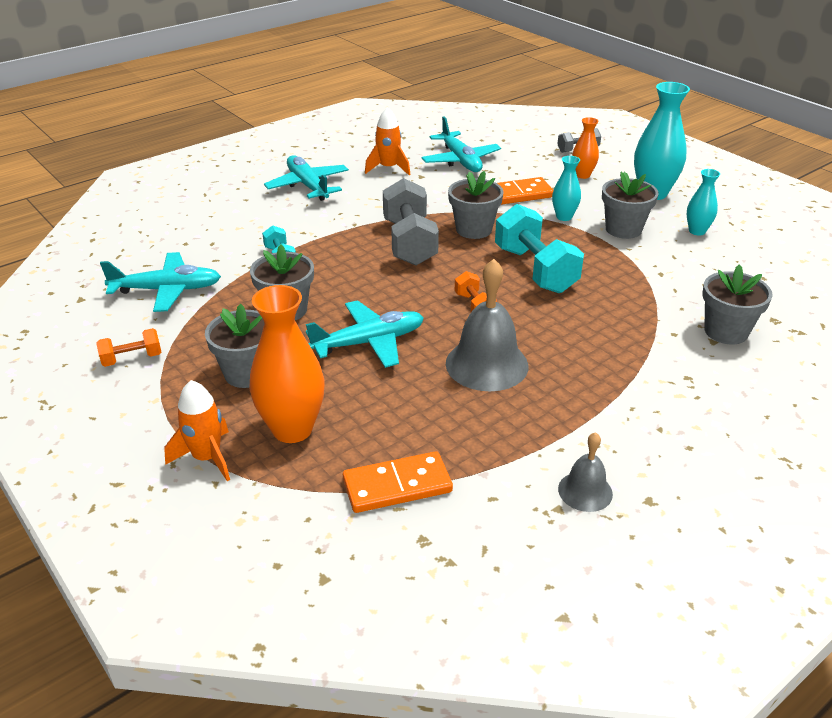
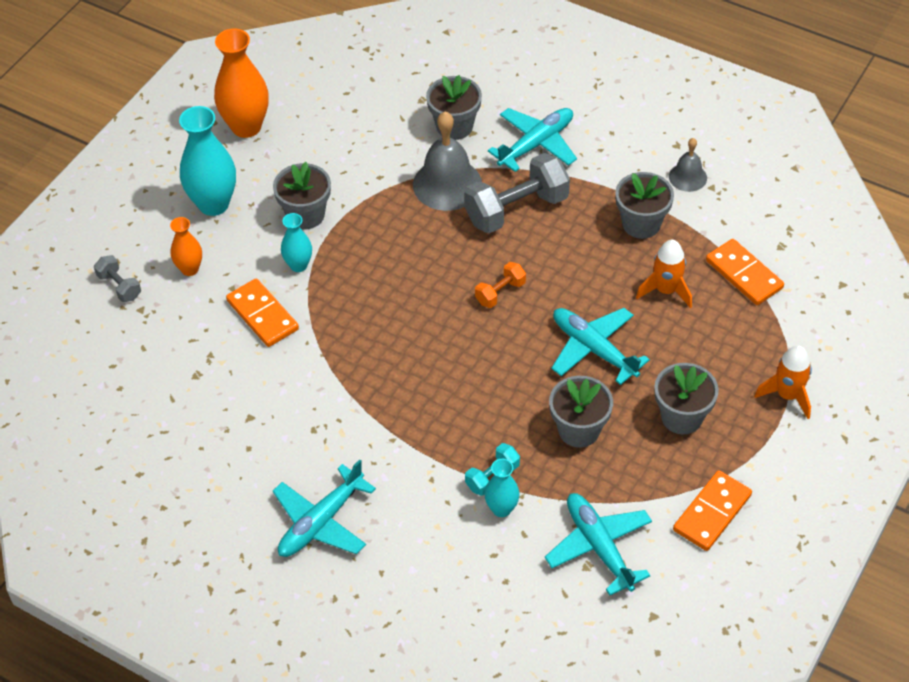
camera: 110 degrees left, 15 degrees up
(132, 359) = (712, 513): orange dumbbell -> orange domino
(292, 429) = (727, 356): orange vase -> orange vase (246, 127)
(388, 168) = (240, 457): orange rocket -> orange rocket (666, 290)
(409, 242) = (410, 377): grey dumbbell -> grey dumbbell (516, 209)
(460, 160) = (191, 391): turquoise plane -> turquoise plane (536, 144)
(474, 229) = (358, 332): grey flower pot -> grey flower pot (641, 224)
(487, 364) = (580, 262): grey bell -> grey bell (447, 184)
(535, 270) = (416, 265): turquoise dumbbell -> none
(697, 231) = (285, 161): turquoise vase -> turquoise vase (501, 509)

